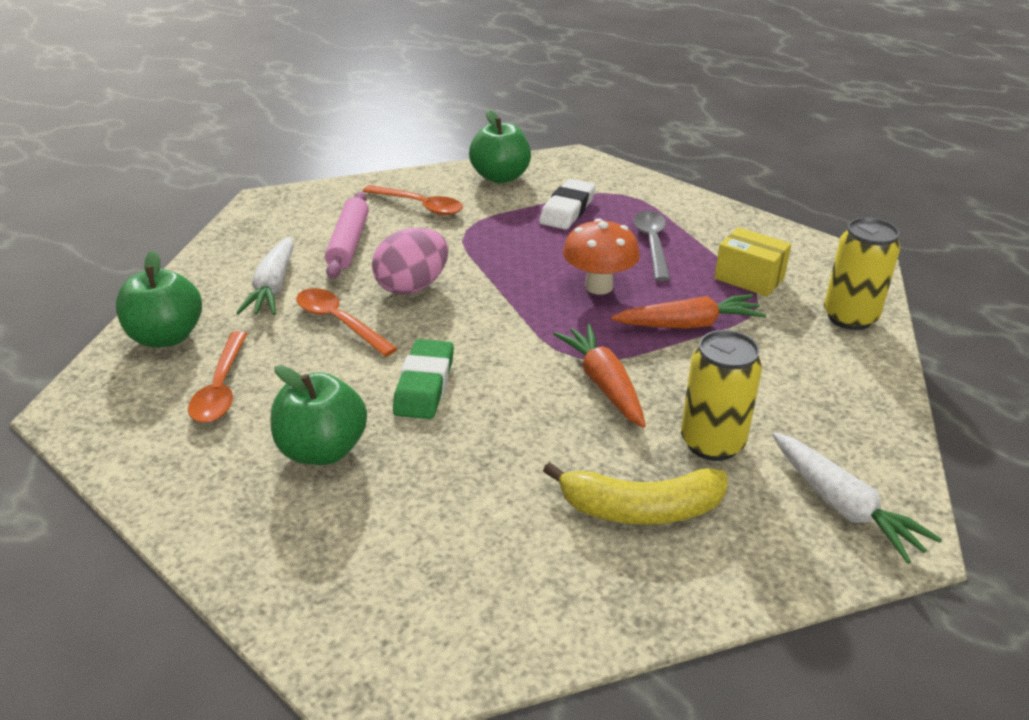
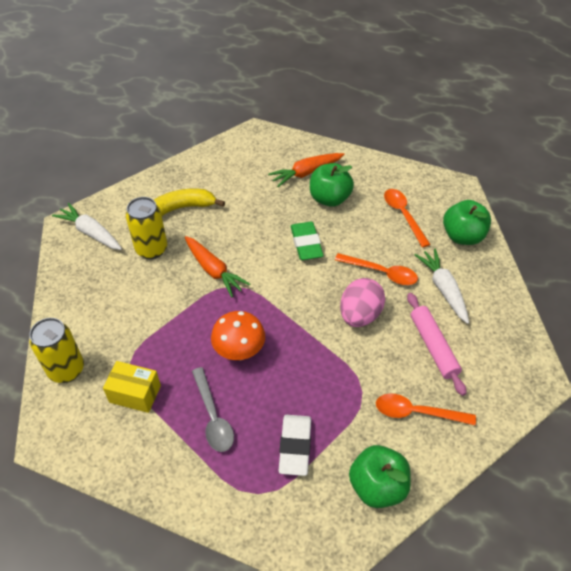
camera: 160 degrees right, 15 degrees up
(688, 324) = (173, 331): orange carrot -> orange carrot (306, 173)

